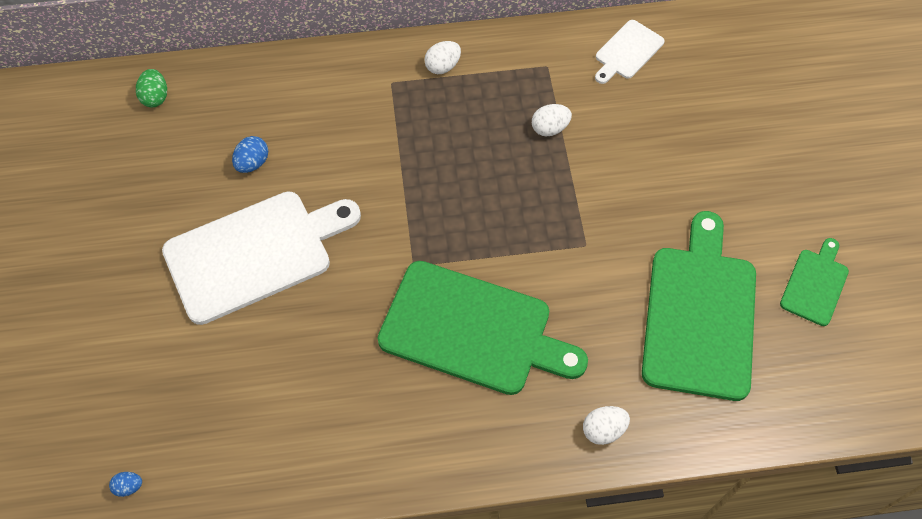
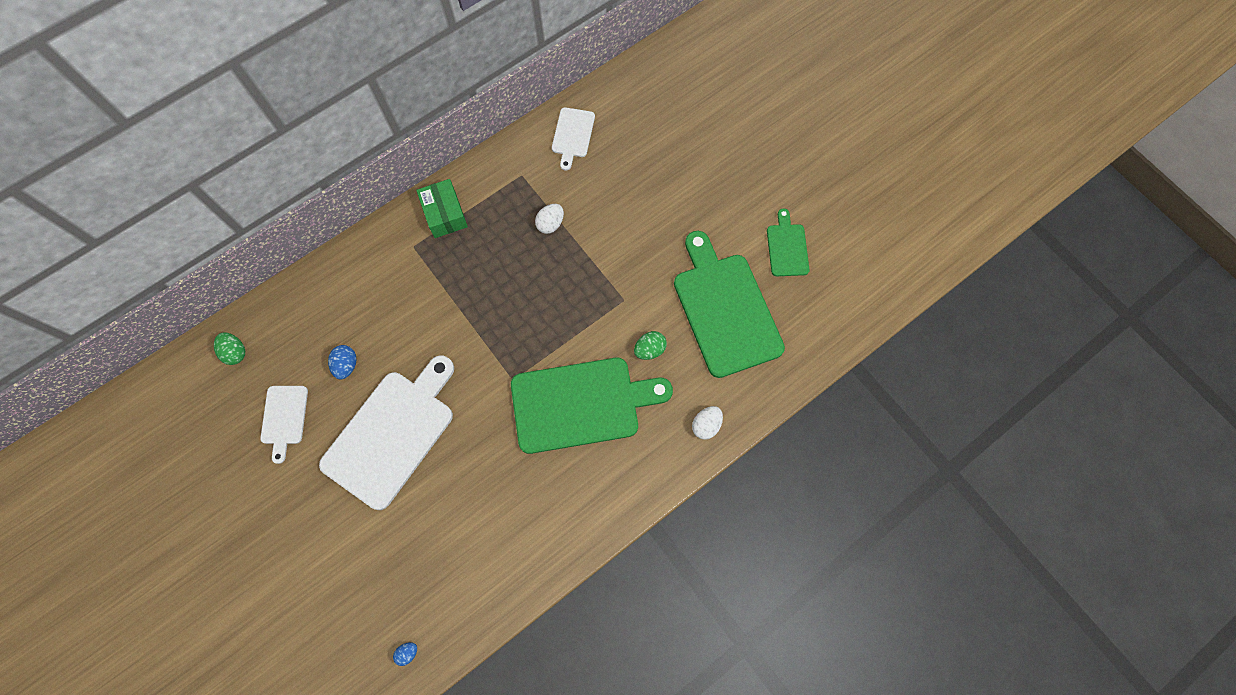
camera: 30 degrees left, 10 degrees up
(161, 182) = (284, 418): none -> white cutting board
(443, 66) = (444, 214): white egg -> green box
(584, 313) = (649, 349): none -> green egg

